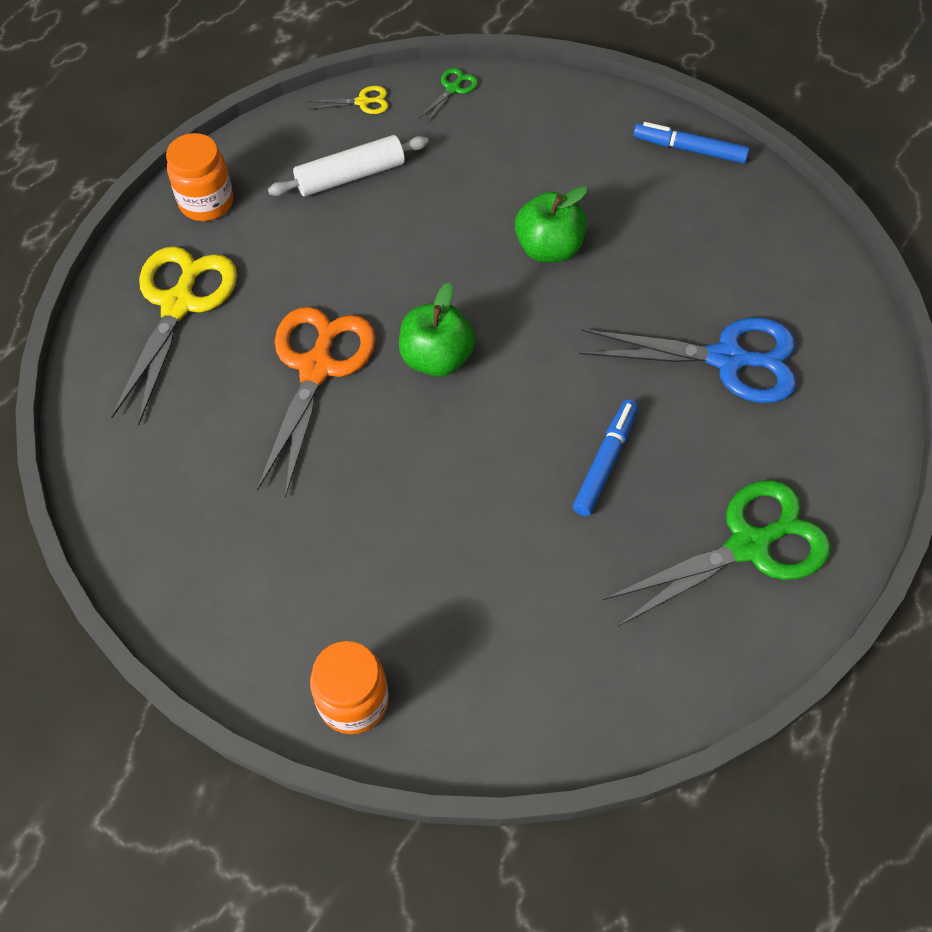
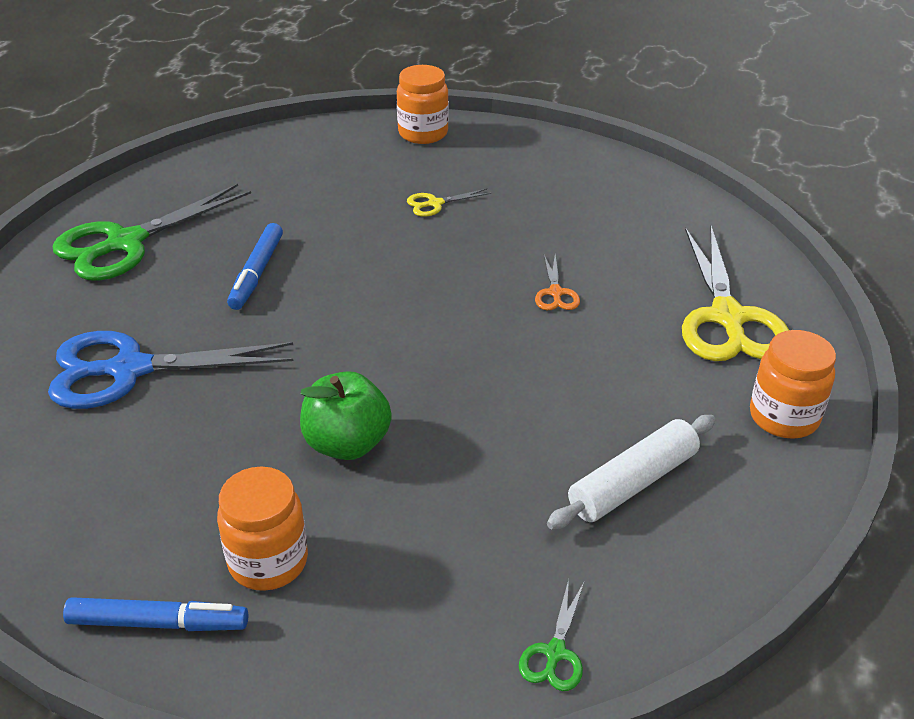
camera: 165 degrees right, 20 degrees down
(316, 368) = (555, 293): orange scissors -> orange scissors, size x0.43
(362, 102) = (680, 597): yellow scissors -> yellow scissors (435, 204)
(436, 358) = (441, 319): green apple -> none
(617, 173) = (268, 561): none -> orange jar

